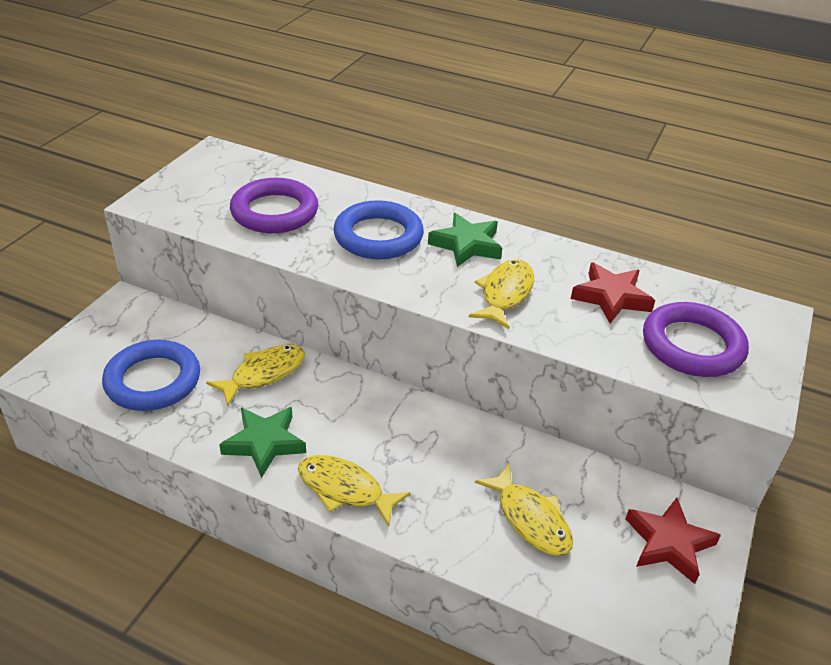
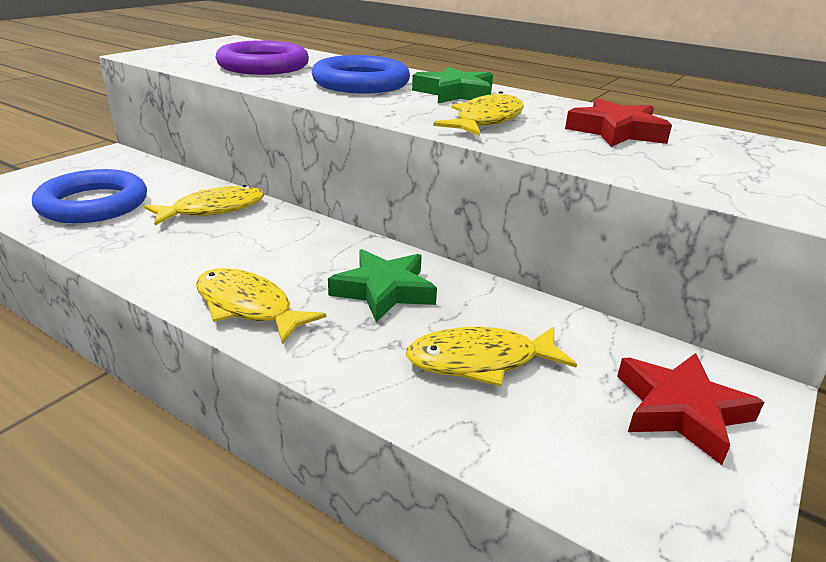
camera: 10 degrees right, 10 degrees down
(264, 443) = (178, 259): green star -> green star (384, 291)
(530, 519) = (480, 361): yellow fish -> yellow fish turned 105 degrees clockwise
(692, 345) = (721, 168): purple ring -> none

